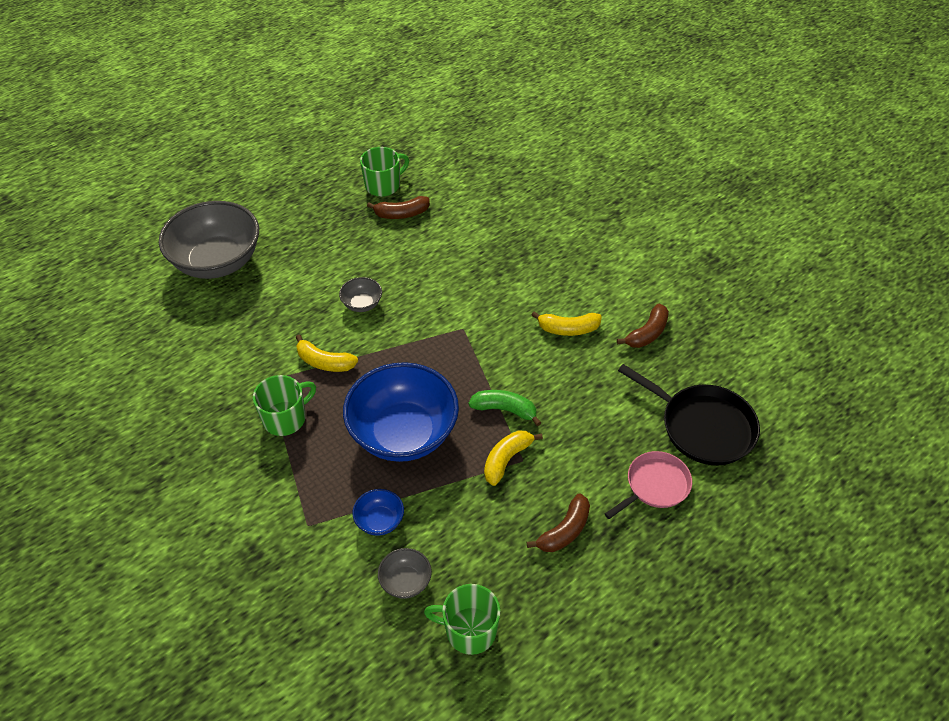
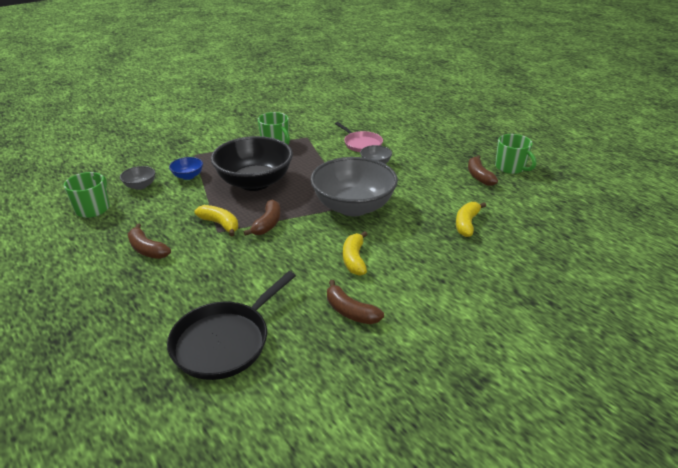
camera: 90 degrees right, 15 degrees down
(217, 262) = (407, 115): grey bowl -> grey bowl (353, 207)
(324, 362) = (320, 153): yellow banana -> yellow banana (466, 224)
(403, 433) = (254, 182): blue bowl -> black bowl
(505, 410) = (267, 224): green banana -> brown banana
(655, 485) = (169, 301): pink pan -> pink pan (361, 144)

